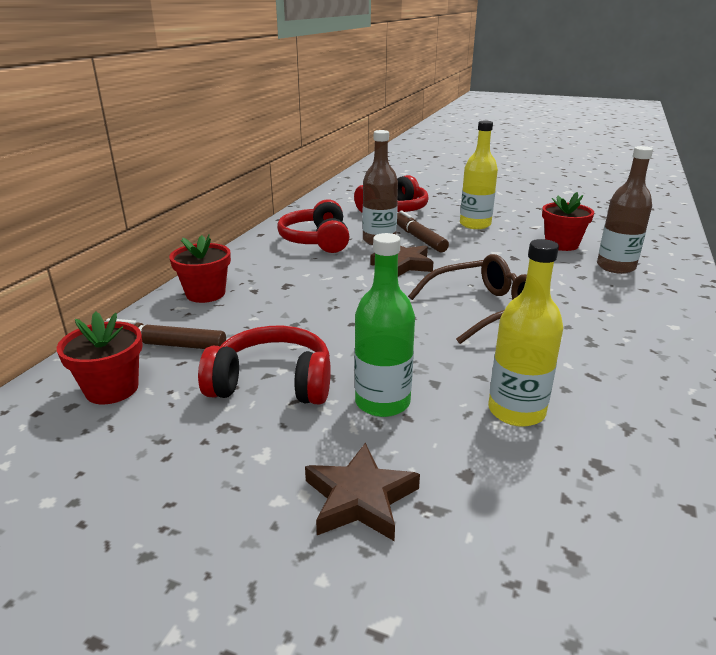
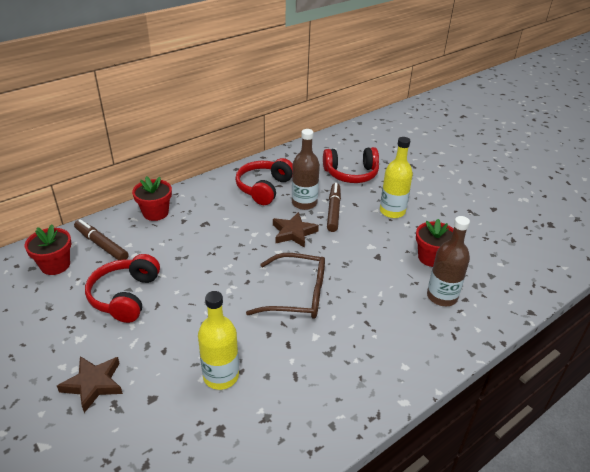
camera: 30 degrees right, 10 degrees up
(272, 383) = (125, 296): red headphones -> red headphones turned 120 degrees counterclockwise
(382, 402) = (162, 335): green bottle -> none

